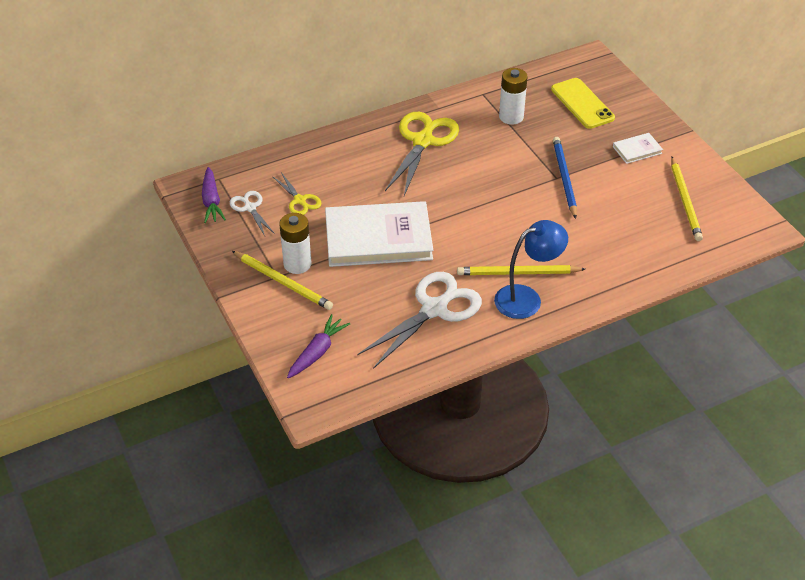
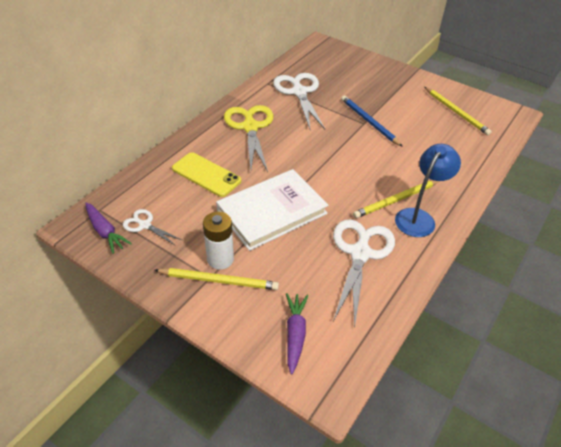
camera: 30 degrees left, 0 degrees up
(300, 200) = (185, 204): yellow scissors -> none
(511, 117) = (299, 92): white battery -> white scissors
(582, 104) = (338, 71): yellow phone -> yellow phone (206, 175)
(637, 150) = (398, 89): white book -> none

